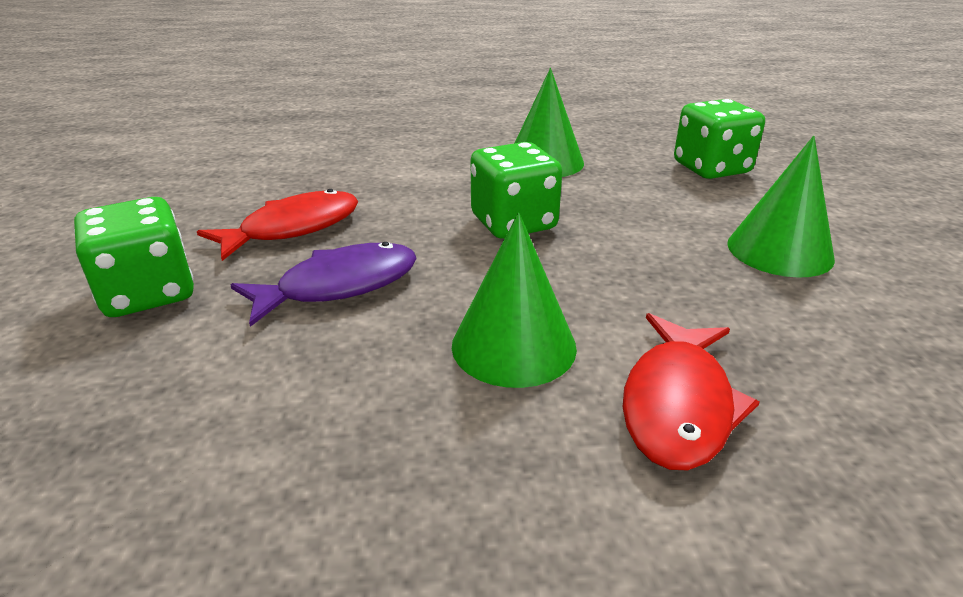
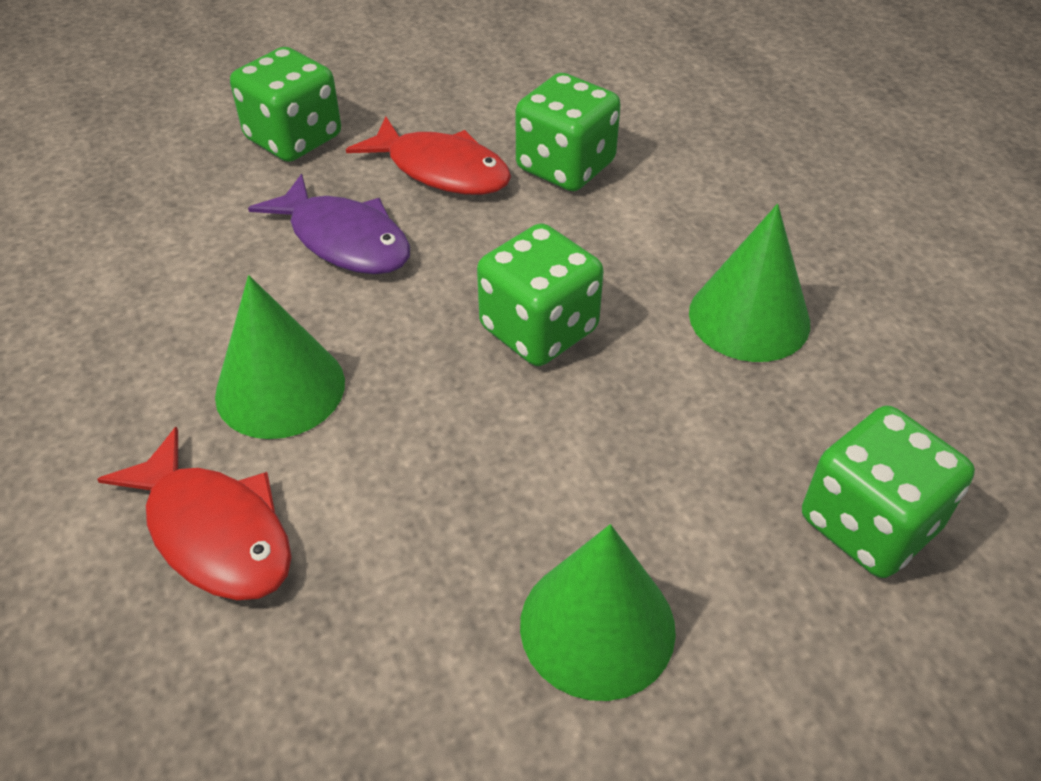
camera: 70 degrees right, 15 degrees up
(345, 183) = (565, 166): none -> green dice
(678, 404) = (214, 531): red fish -> red fish turned 135 degrees counterclockwise

